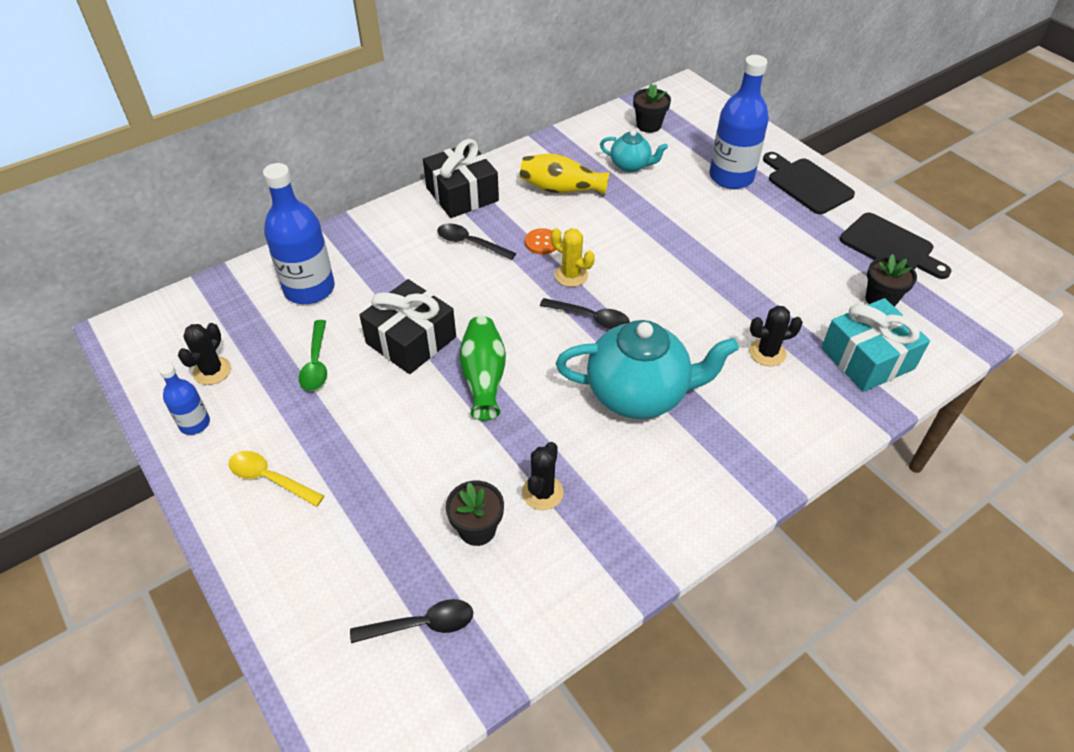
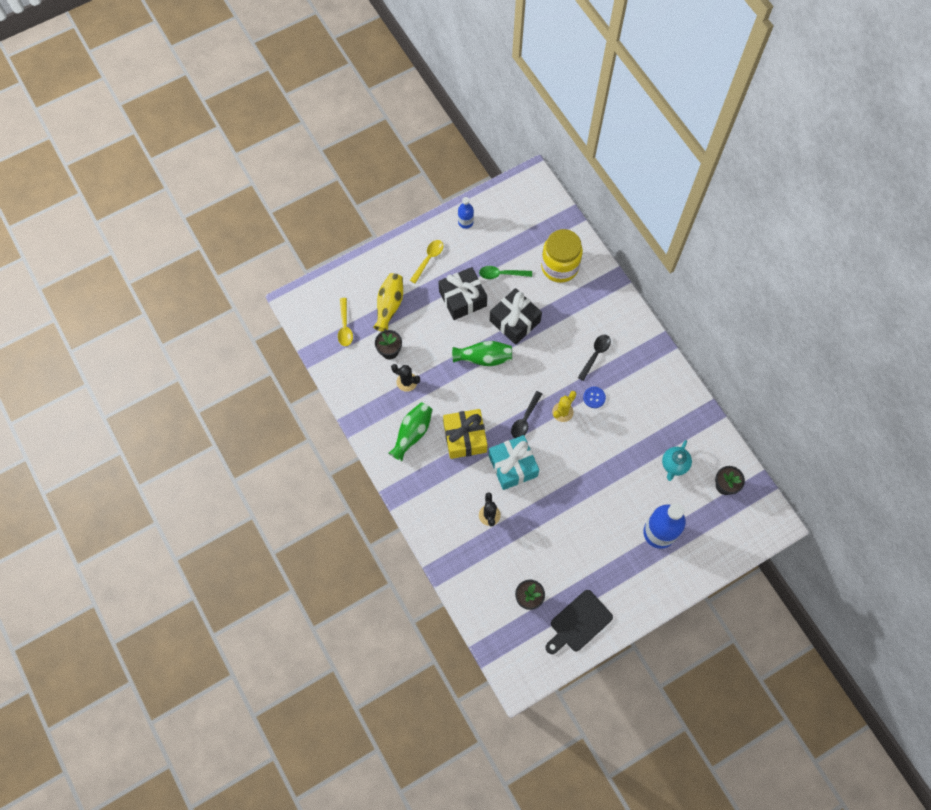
camera: 95 degrees right, 20 degrees up
(212, 371) = (500, 225): black cactus -> none
(309, 289) = (559, 266): blue bottle -> yellow jar
(421, 624) = (345, 326): black spoon -> yellow spoon
(462, 194) = (645, 351): black gift -> black gift (462, 298)
(542, 242) = (594, 397): orange button -> blue button
(561, 189) = (649, 415): yellow vase -> yellow vase (389, 305)
(639, 394) = (465, 437): turquoise teapot -> yellow gift
(647, 473) = (412, 433): none -> green vase
(807, 184) = (649, 585): black cutting board -> none
(867, 358) = (480, 573): turquoise gift -> turquoise gift (513, 466)

